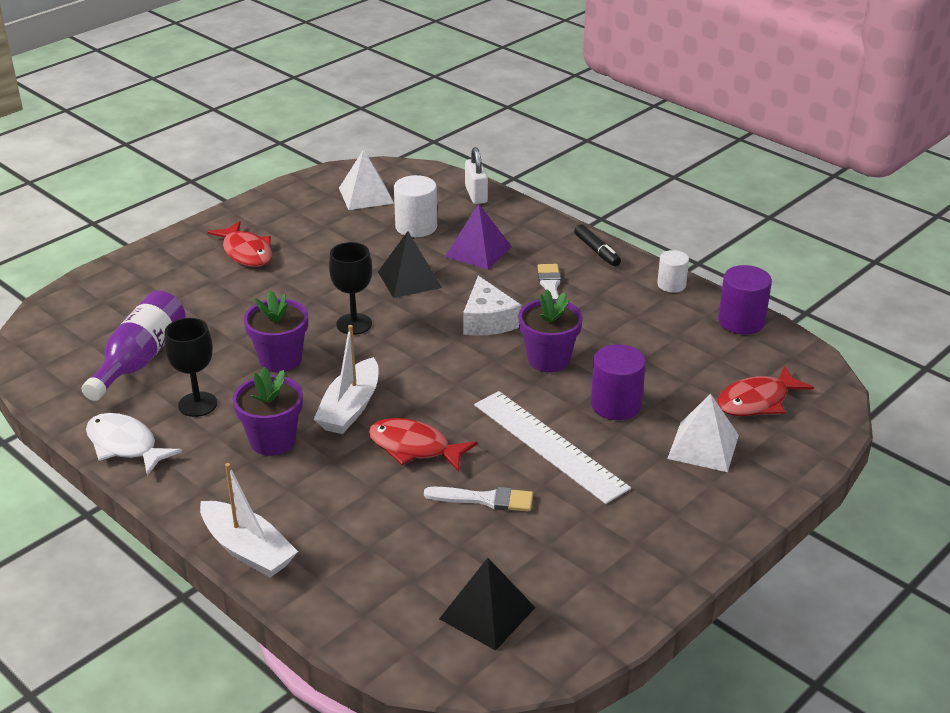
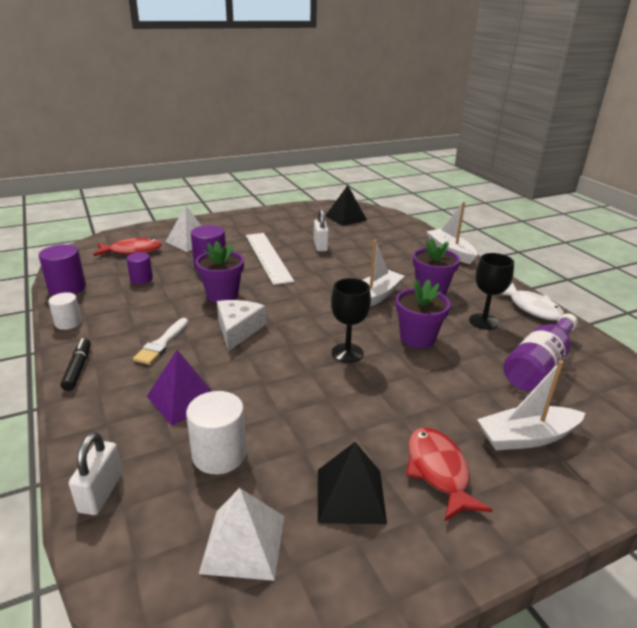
camera: 160 degrees left, 5 degrees down
(170, 289) = (526, 437): none -> white boat
(409, 279) = (274, 384): black pyramid -> black pyramid (350, 495)
(414, 447) = (344, 271): red fish -> none
(485, 499) = (320, 246): white brush -> white padlock
(675, 357) = (141, 279): none -> purple cylinder

